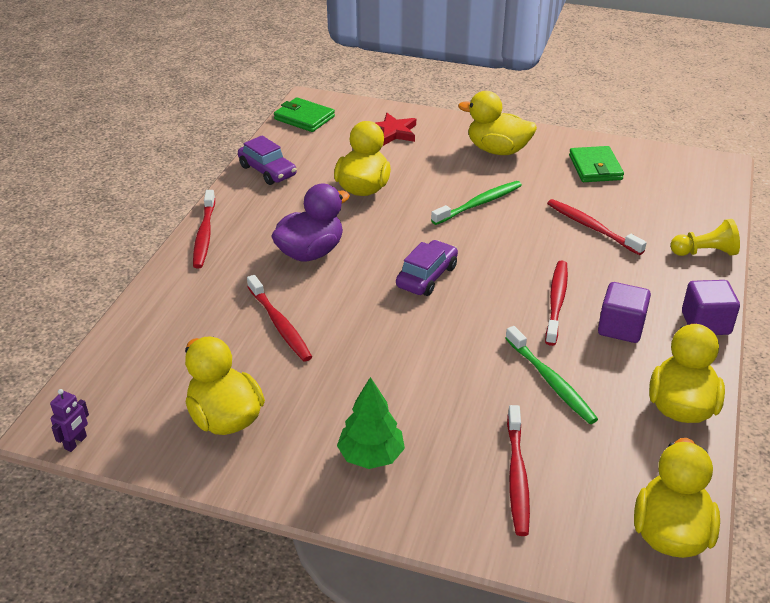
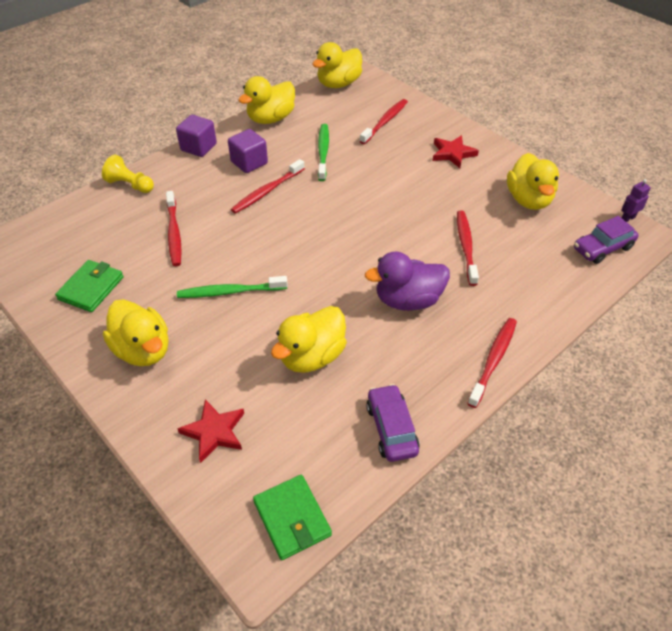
camera: 150 degrees left, 10 degrees up
(371, 456) = (453, 153): green tree -> red star
(427, 276) = (334, 242): purple car -> purple car (602, 248)

